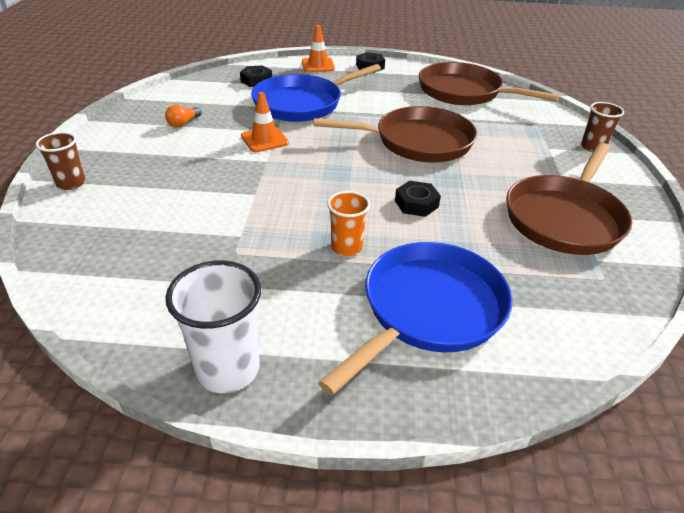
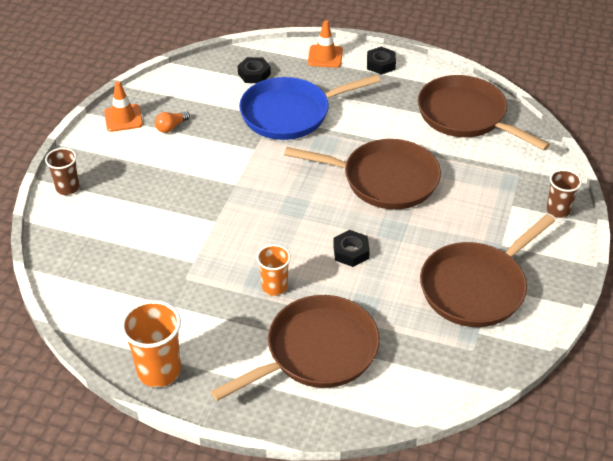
camera: 15 degrees right, 5 degrees up
(228, 369) = (159, 371): white cup -> orange cup
(264, 140) = (240, 158): orange traffic cone -> orange traffic cone (123, 118)
(428, 310) = (316, 352): blue pan -> brown pan

